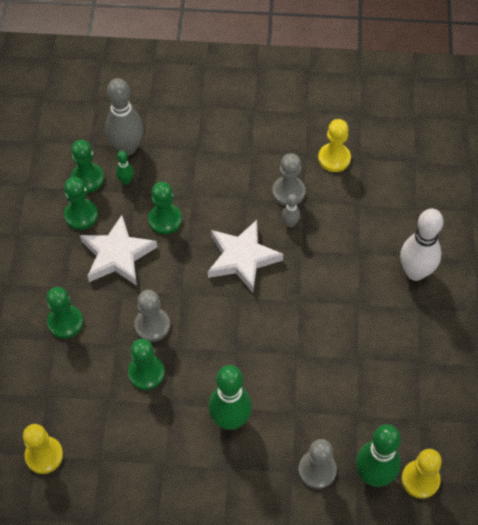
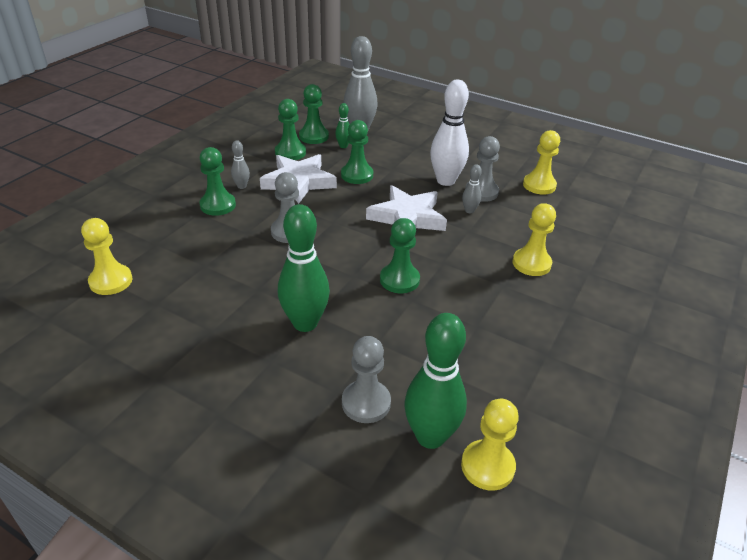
camera: 25 degrees right, 20 degrees down
(69, 286) = (242, 186): none -> grey bowling pin
(146, 373) = (255, 260): green pawn -> green pawn (399, 280)
(369, 268) = (531, 263): none -> yellow pawn
(415, 272) = (581, 282): white bowling pin -> white bowling pin (446, 181)

